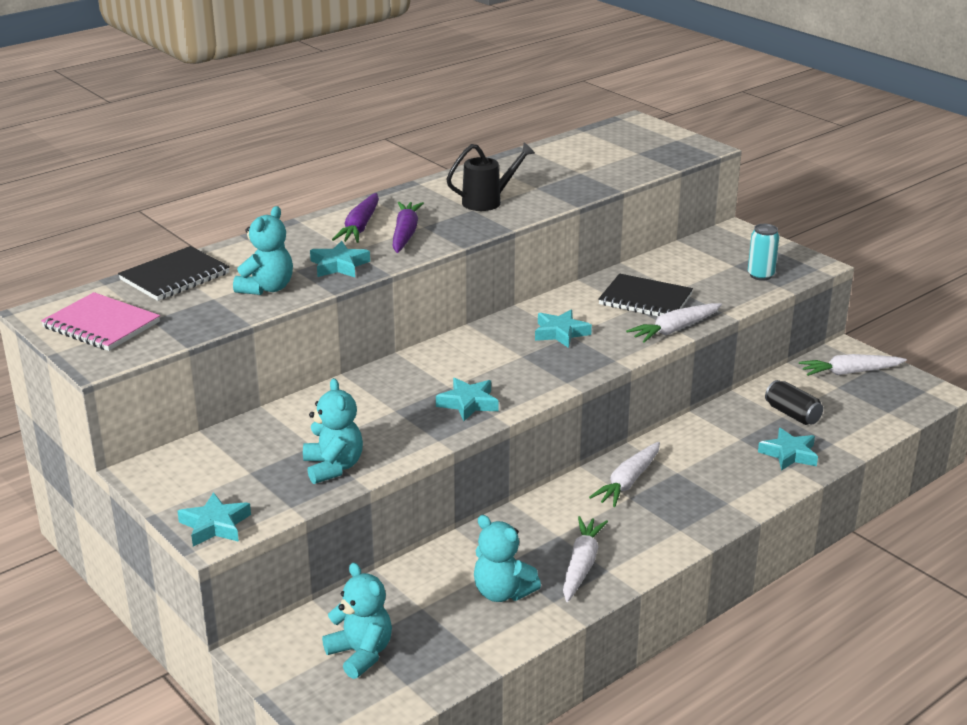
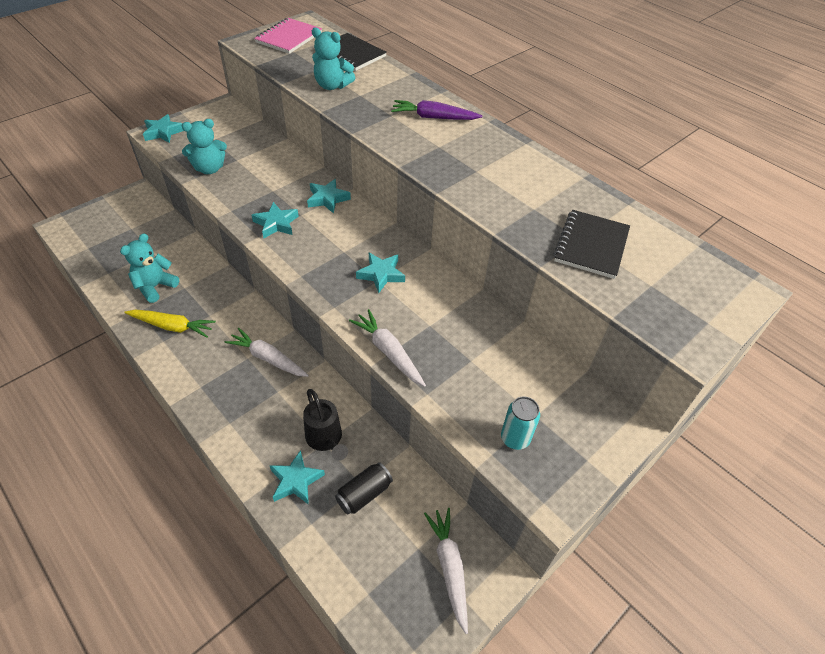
camera: 85 degrees right, 20 degrees up
(339, 265) = (367, 111): turquoise star -> turquoise star (327, 199)
(361, 654) = (120, 229): turquoise teddy bear -> none
(405, 234) = (423, 138): purple carrot -> none
(487, 201) = (495, 179): black watering can -> black watering can (326, 439)
(581, 565) = (172, 326): white carrot -> yellow carrot
(645, 299) = (447, 334): black notebook -> black notebook (591, 246)

